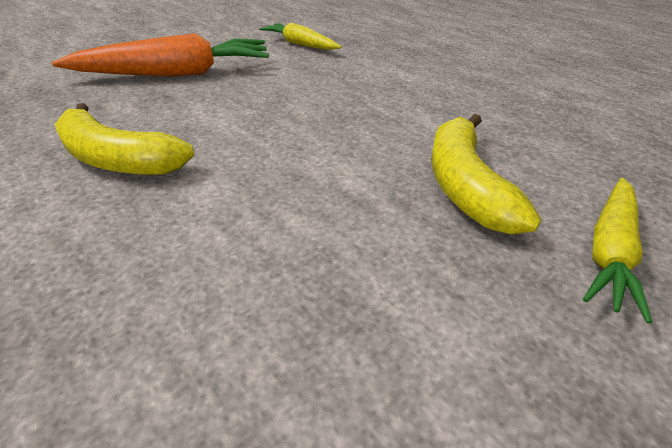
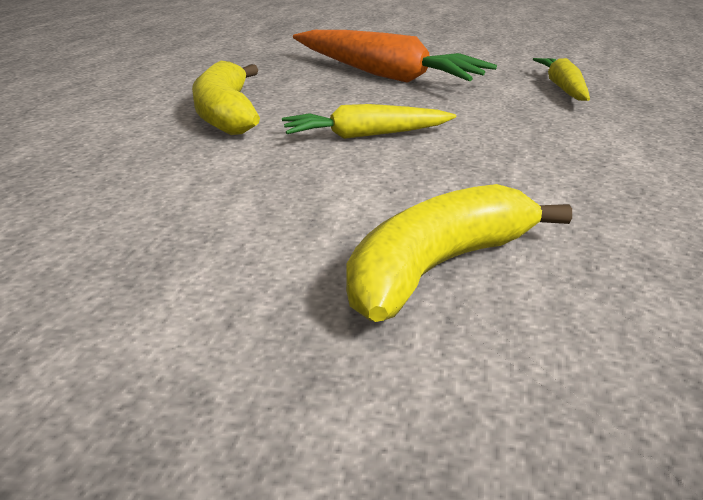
camera: 50 degrees right, 10 degrees down
(609, 251) = (450, 416): yellow carrot -> yellow carrot (365, 135)

